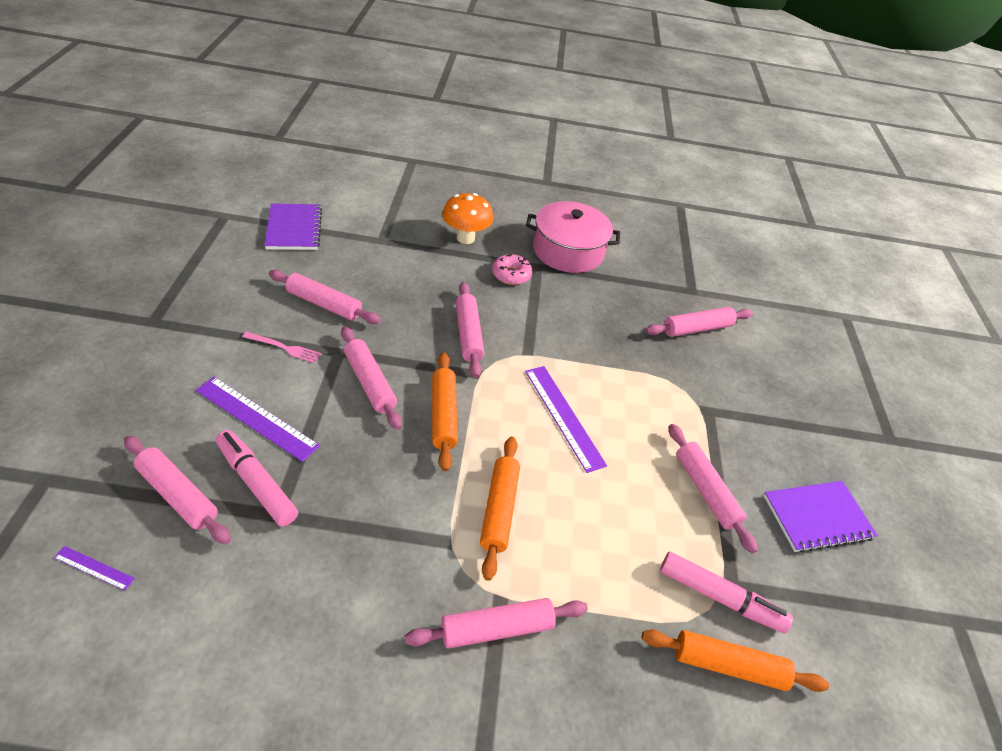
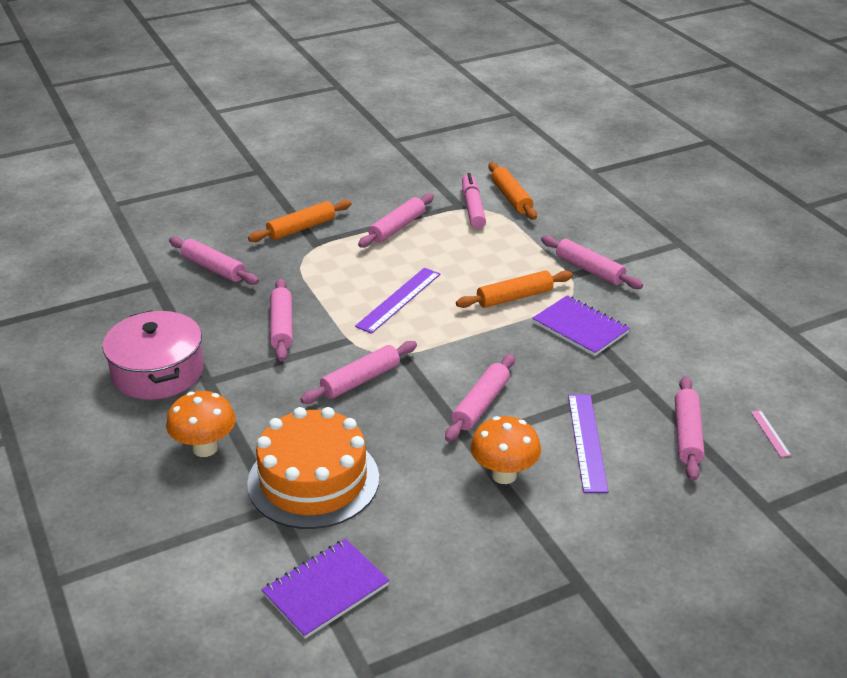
camera: 115 degrees left, 10 degrees down
(94, 568) = (770, 433): purple ruler -> pink ruler
(257, 482) = (632, 406): pink marker -> none
(284, 348) = (504, 475): pink fork -> orange mushroom
(324, 304) = (421, 486): pink rolling pin -> pink rolling pin (281, 326)
(386, 264) = (313, 480): none -> orange cake
(443, 415) = (466, 353): orange rolling pin -> orange rolling pin (301, 228)
(511, 275) = (242, 391): pink donut -> none
(817, 517) = (369, 187): purple notebook -> purple notebook (580, 327)

